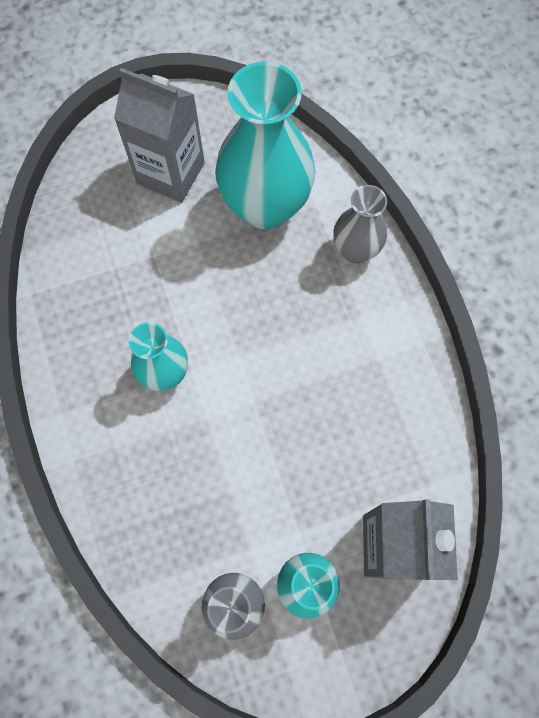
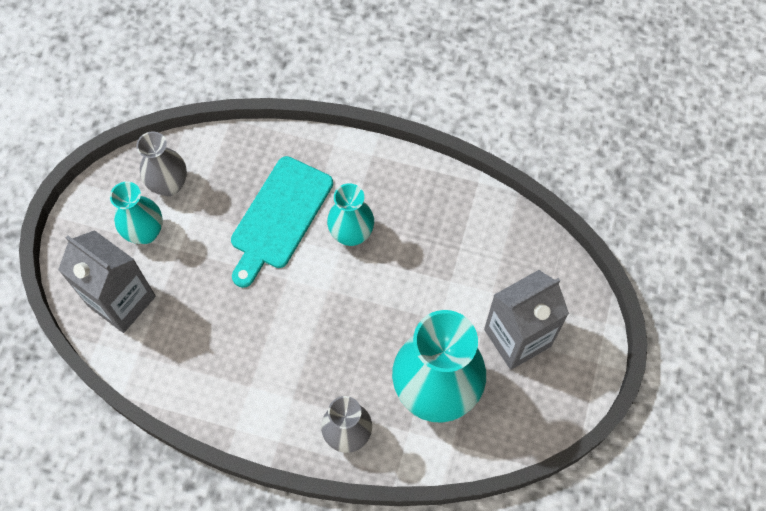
camera: 125 degrees right, 5 degrees down
(193, 455) = (279, 217): none -> turquoise cutting board

